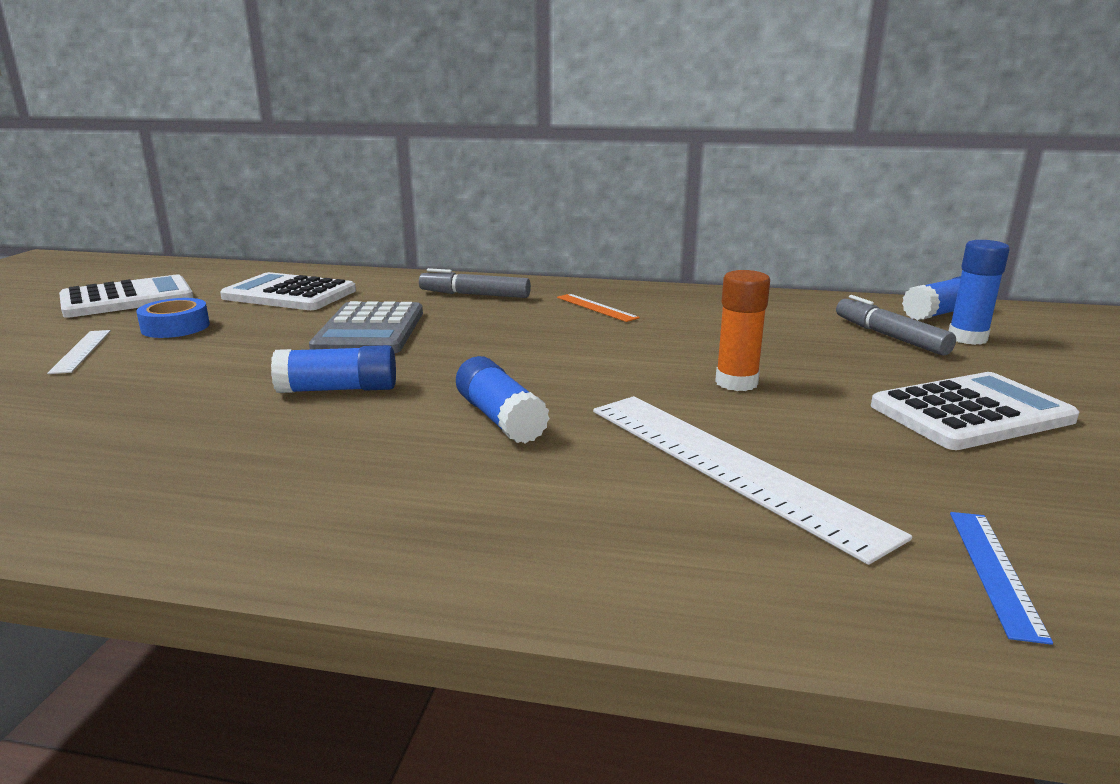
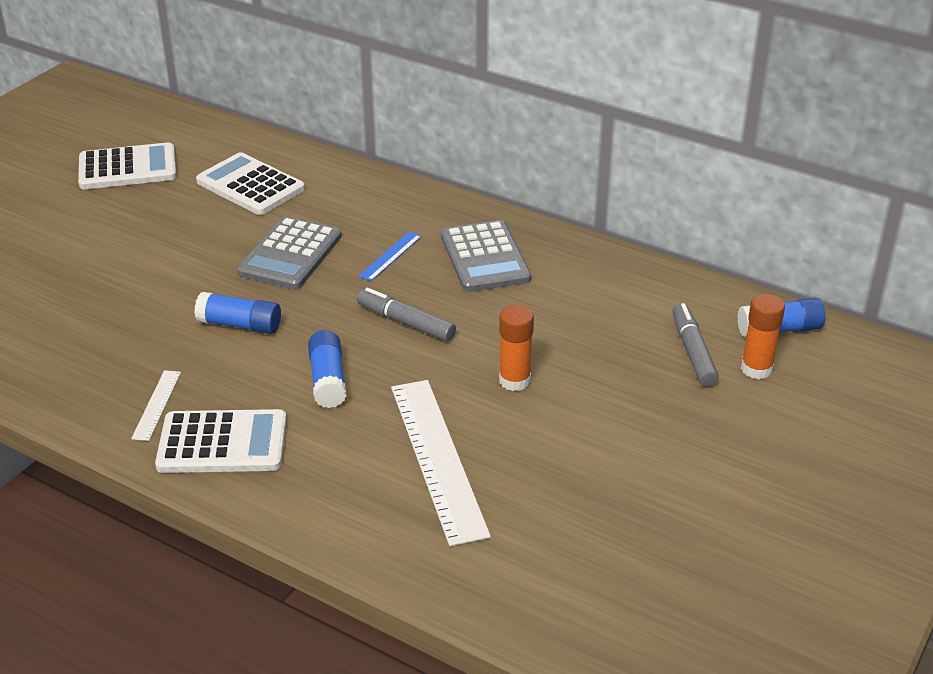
camera: 20 degrees right, 15 degrees up
(81, 351) = (86, 239): white ruler -> white ruler (156, 405)
(175, 327) = (154, 219): blue tape -> none
(475, 295) = (397, 216): grey marker -> grey marker (406, 322)
(596, 307) = (485, 257): orange ruler -> grey calculator
(967, 338) = (756, 369): blue glue stick -> orange glue stick
(971, 413) = (650, 452): white calculator -> white calculator (222, 443)
(994, 571) = (512, 568): blue ruler -> blue ruler (390, 256)

